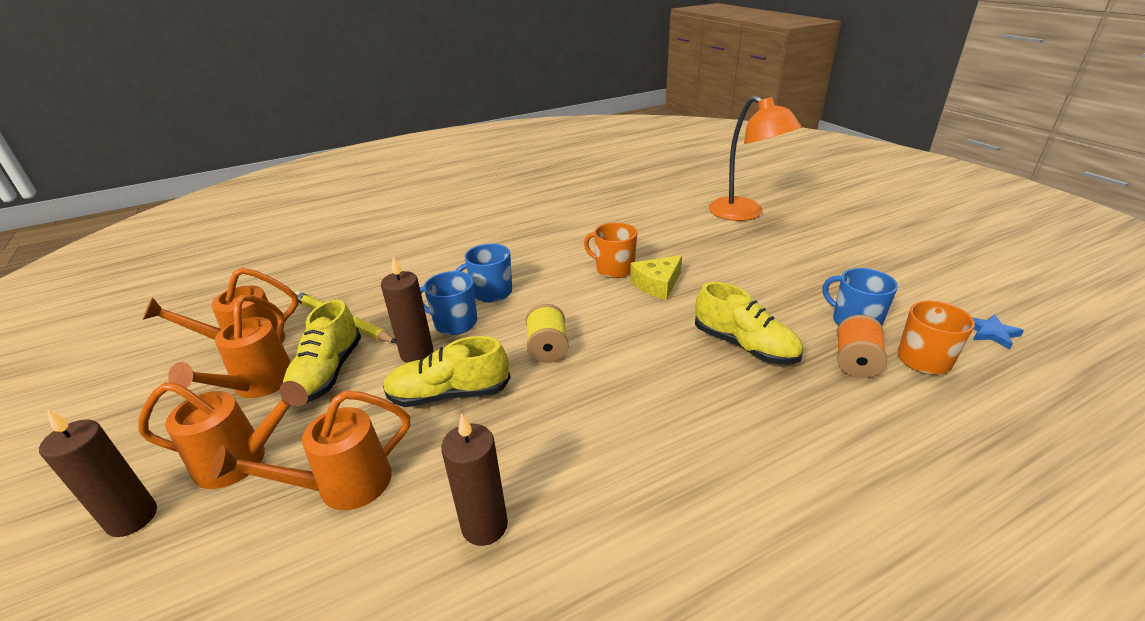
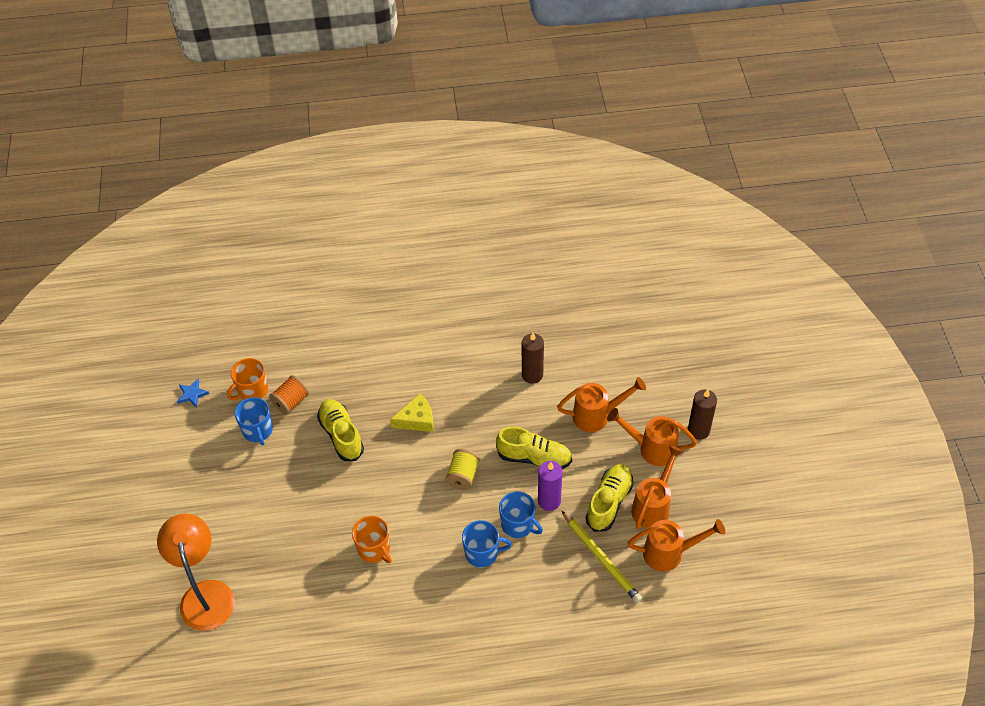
camera: 160 degrees left, 20 degrees up
(417, 353) = (549, 501): brown candle -> purple candle
(657, 284) = (354, 516): yellow cheese -> yellow cheese (417, 419)

